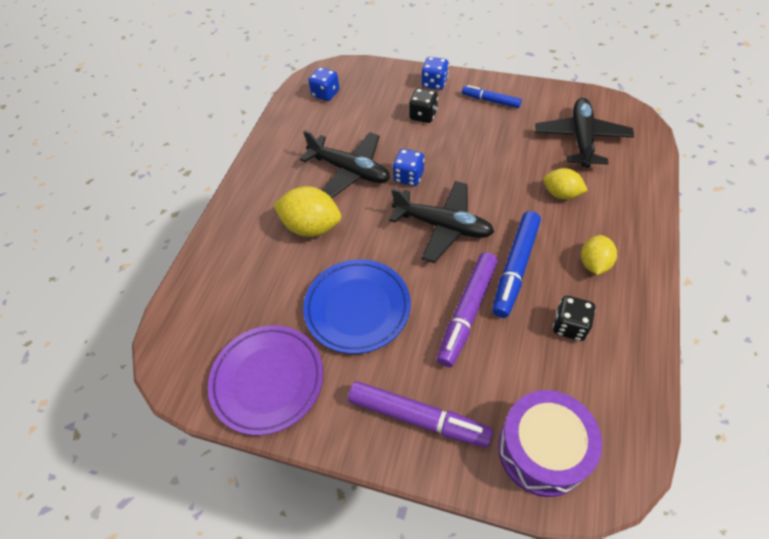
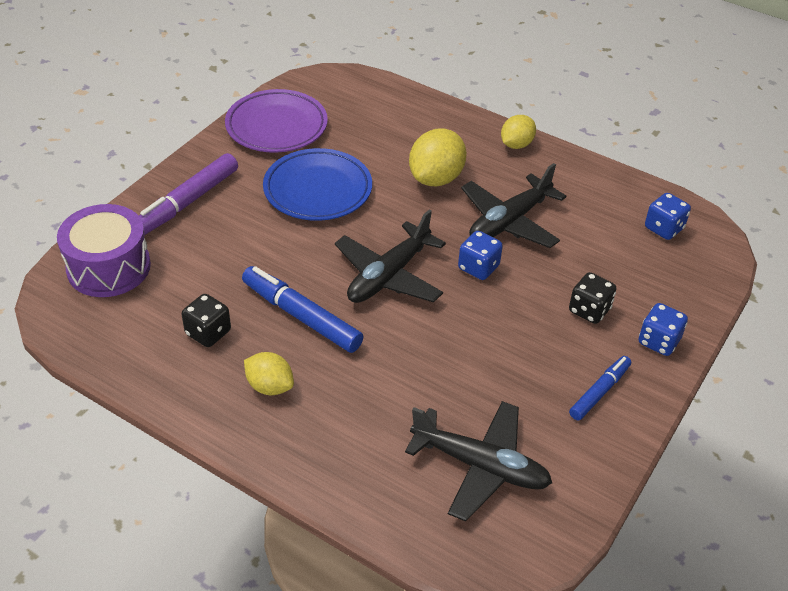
camera: 100 degrees right, 10 degrees down
(467, 312) = (269, 262): purple marker -> none
(561, 194) = (388, 400): yellow lemon -> yellow lemon (516, 144)

